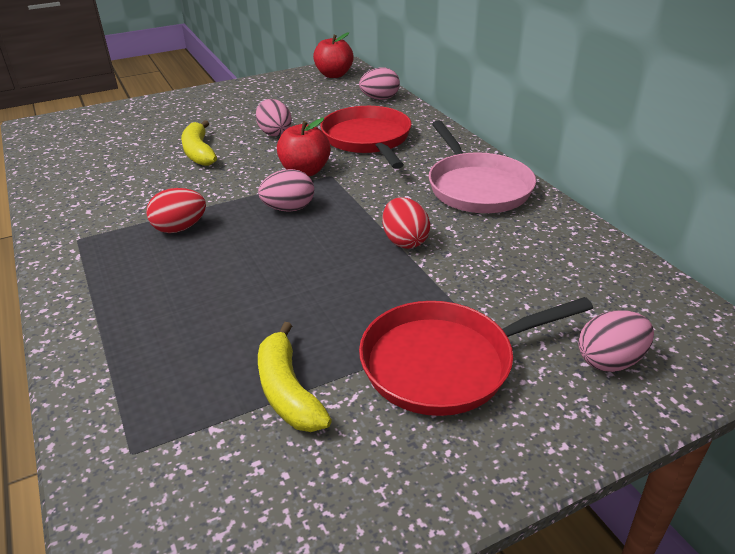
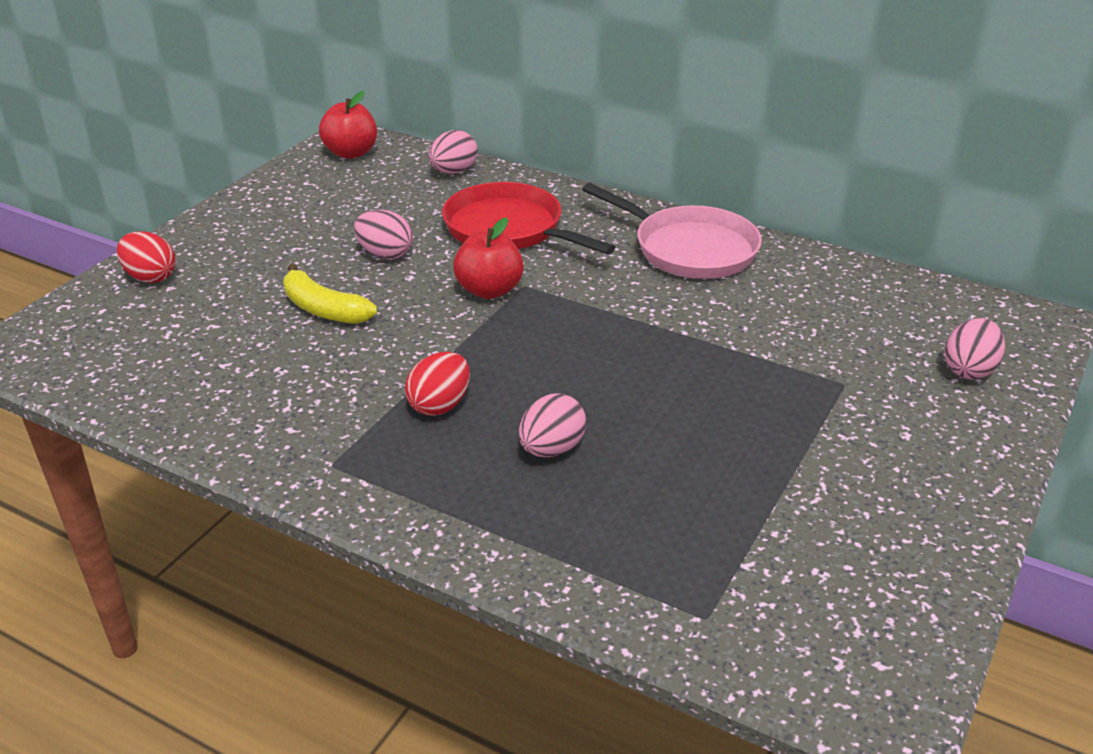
camera: 35 degrees left, 0 degrees up
(288, 391) = (767, 506): yellow banana -> none
(289, 209) = (531, 339): pink egg -> pink egg (551, 449)
(404, 241) = (691, 330): red egg -> red egg (150, 277)
(445, 363) = (858, 425): red pan -> none

